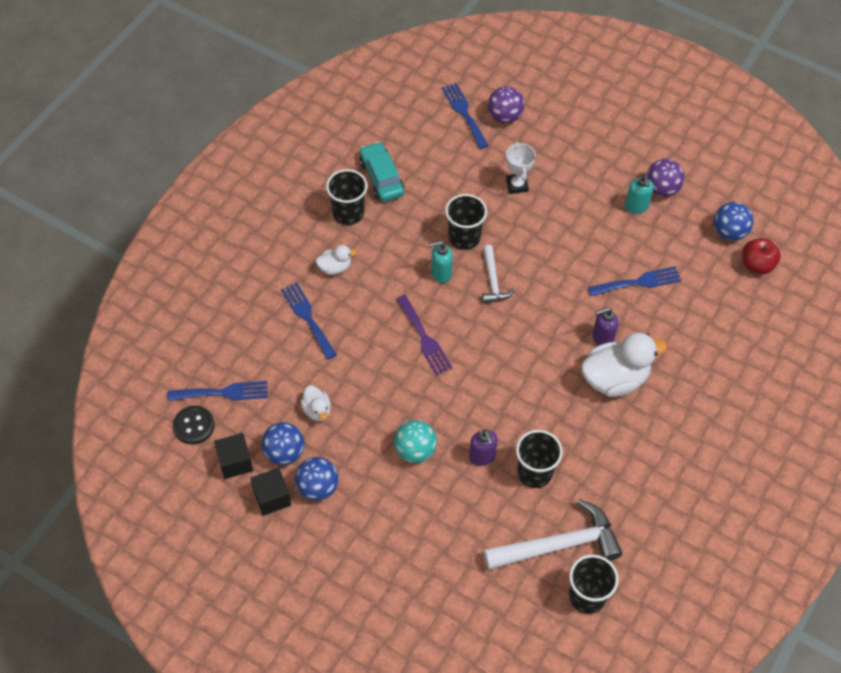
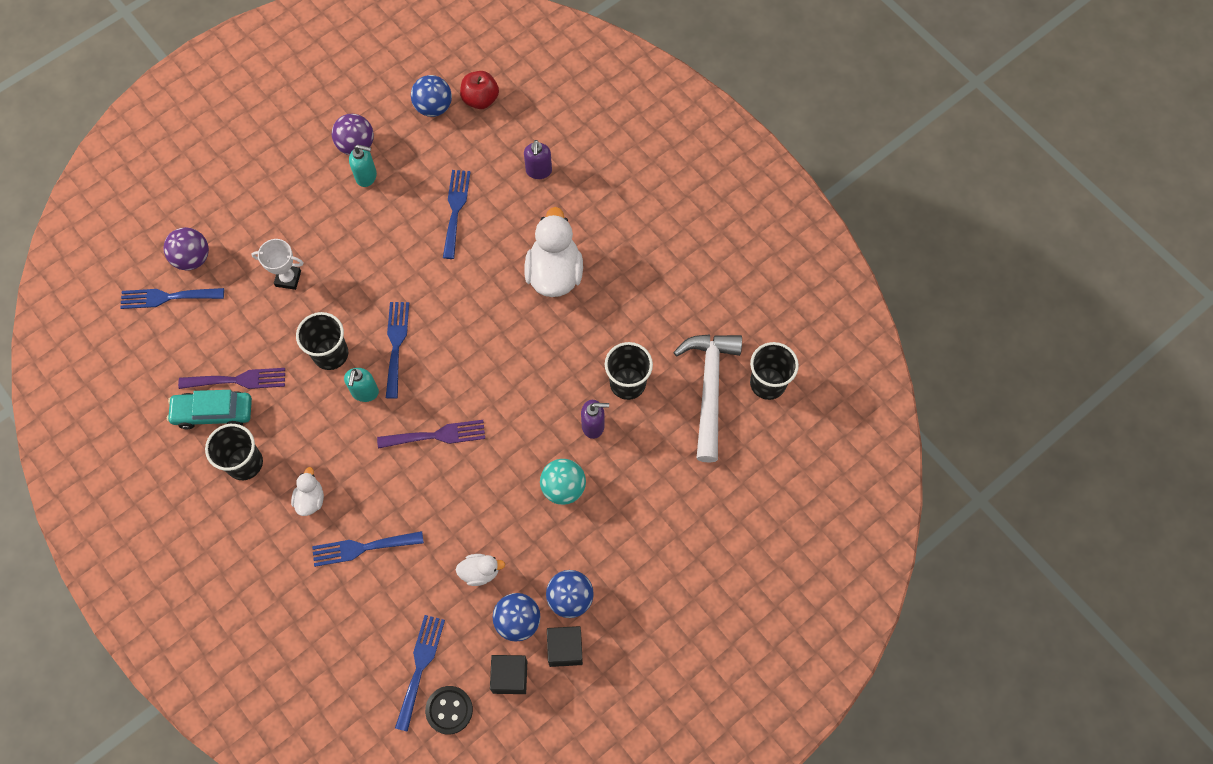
camera: 70 degrees left, 10 degrees up
(415, 184) = (238, 380): none -> purple fork
(493, 281) = (396, 344): white hammer -> blue fork
(602, 338) = (505, 267): purple soap dispenser -> purple soap dispenser (538, 171)

